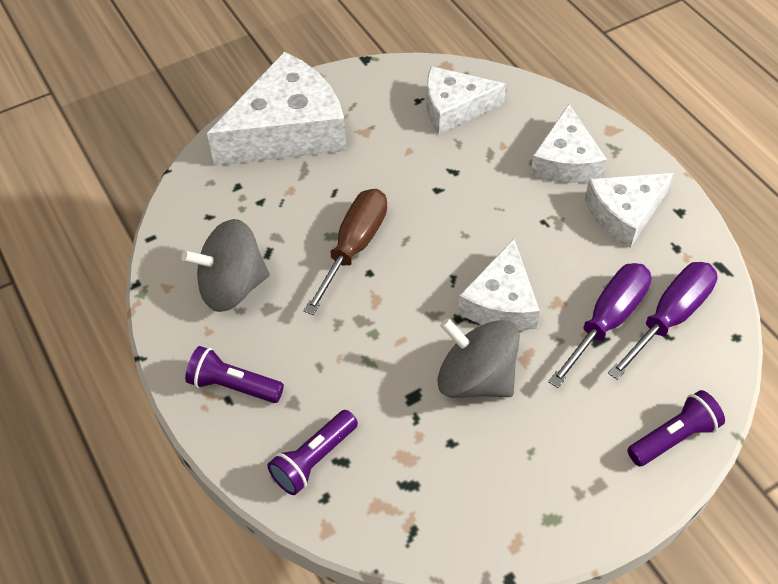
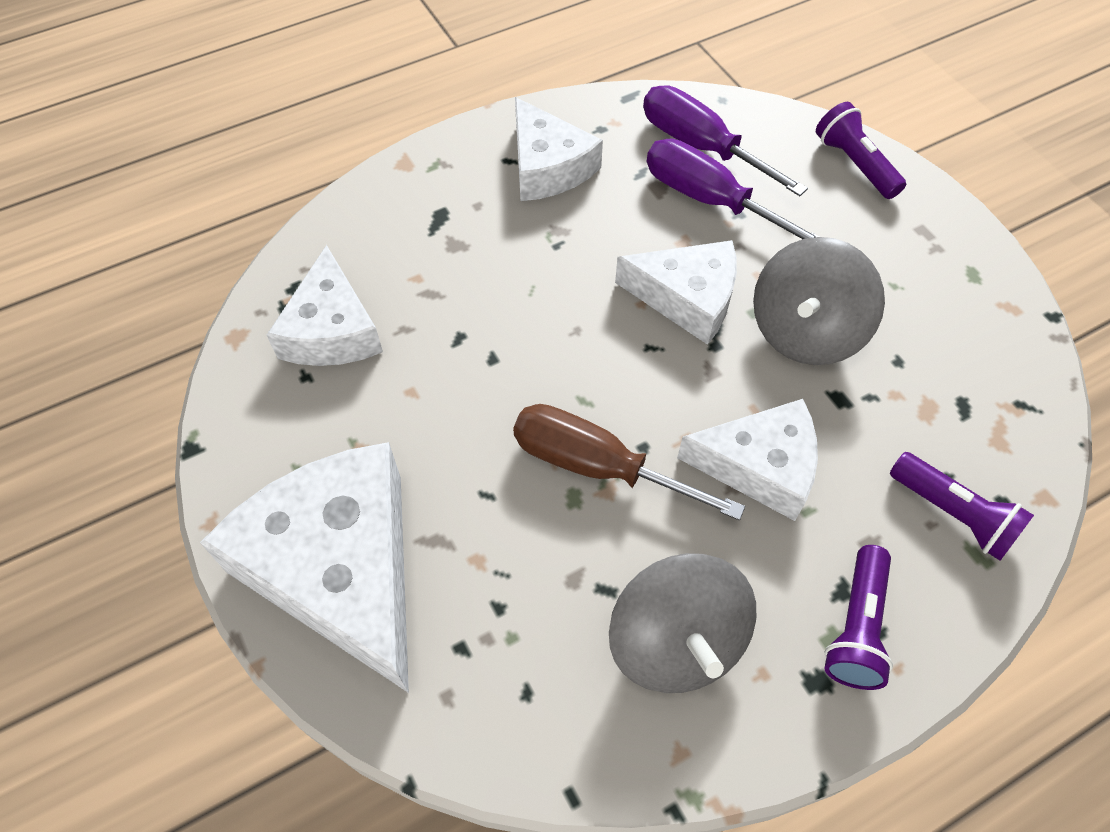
camera: 90 degrees left, 5 degrees up
(565, 161) = (454, 213): white cheese -> white cheese (760, 466)

